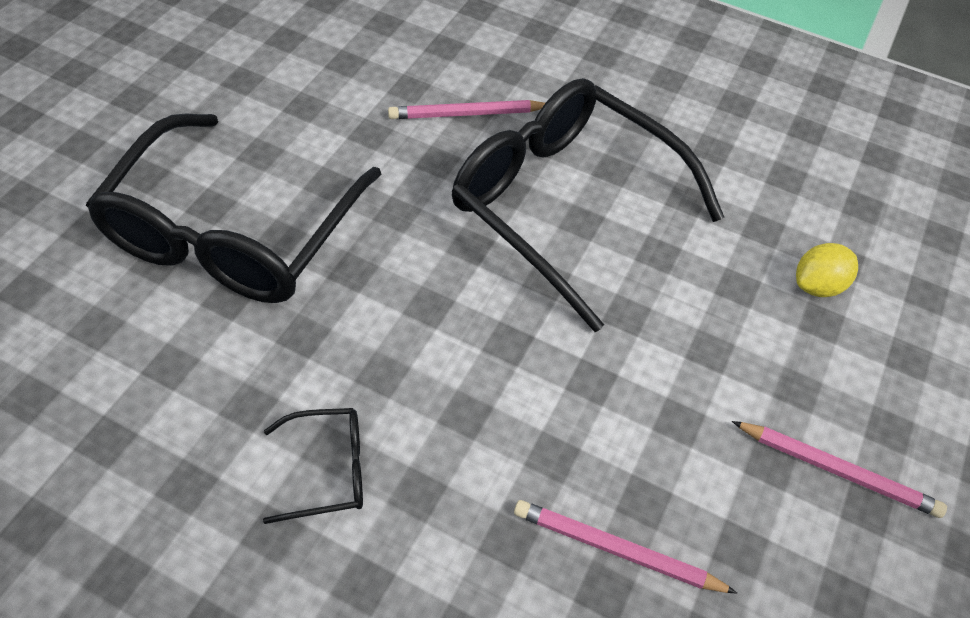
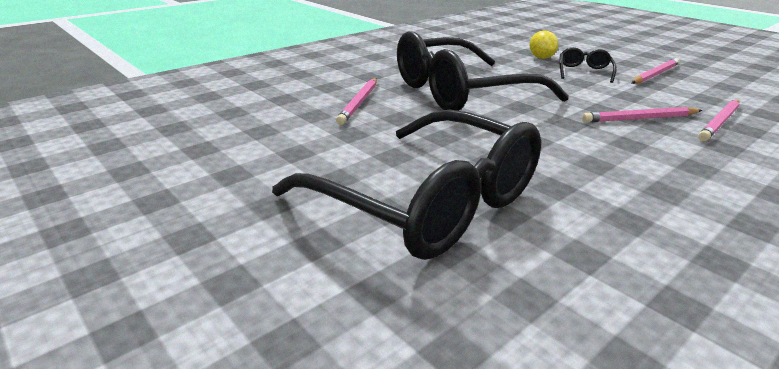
camera: 65 degrees left, 25 degrees down
(328, 470) = (686, 195): black glasses -> black glasses (584, 72)
(572, 432) = (639, 119): none -> pink pencil

